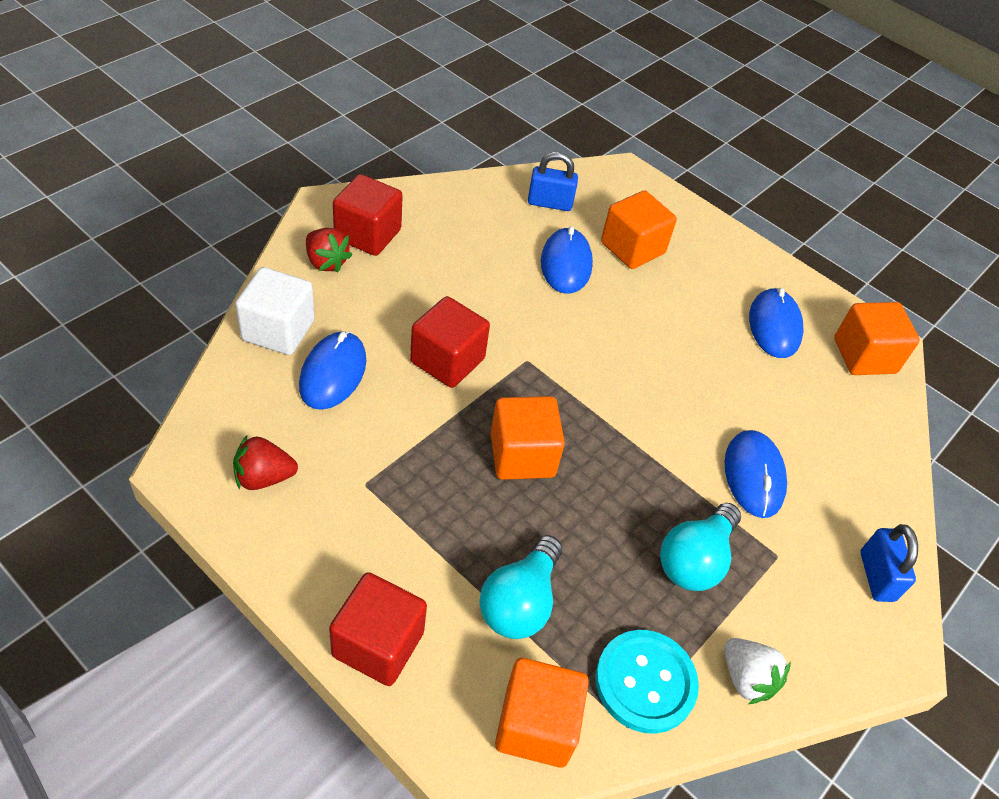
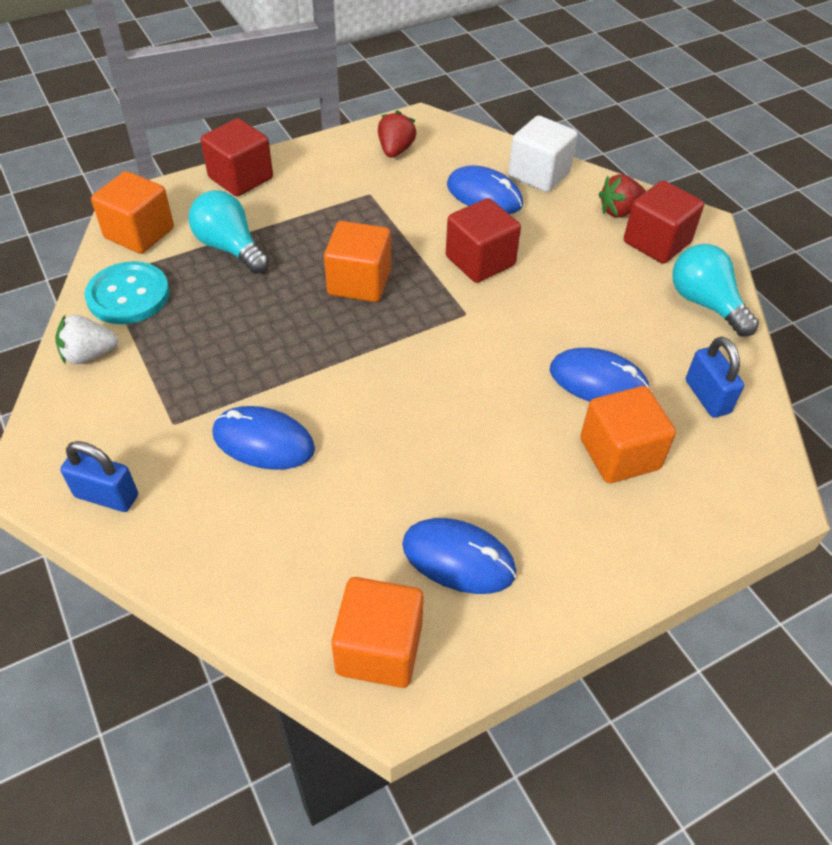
camera: 115 degrees right, 0 degrees up
(549, 203) = (707, 397): blue padlock -> blue padlock turned 45 degrees counterclockwise
(695, 560) = (204, 361): turquoise light bulb -> turquoise light bulb (705, 303)

